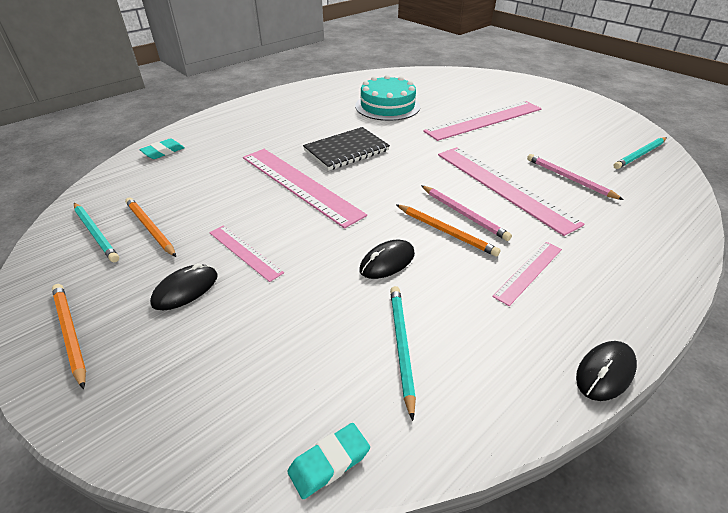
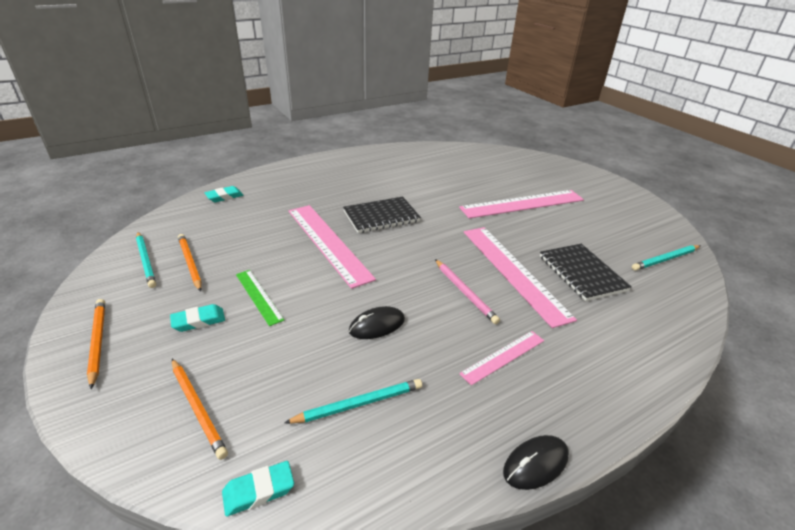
camera: 10 degrees right, 5 degrees down
(185, 289) = (199, 321): black mouse -> turquoise eraser
(245, 252) = (258, 296): pink ruler -> green ruler
(387, 106) = (435, 179): turquoise cake -> none
(401, 346) = (358, 403): turquoise pencil -> turquoise pencil turned 60 degrees clockwise
(446, 231) = (441, 306): orange pencil -> orange pencil (198, 408)
(569, 179) = (582, 273): pink pencil -> black notebook

